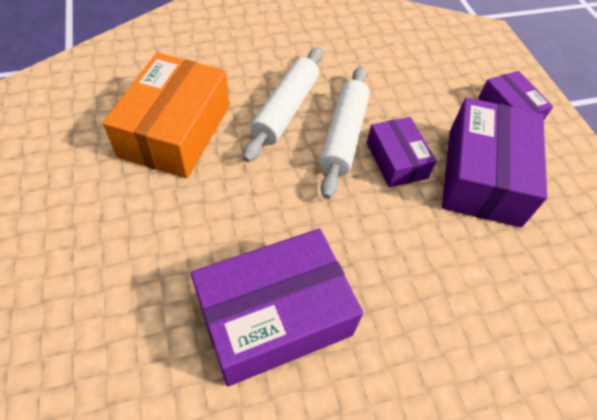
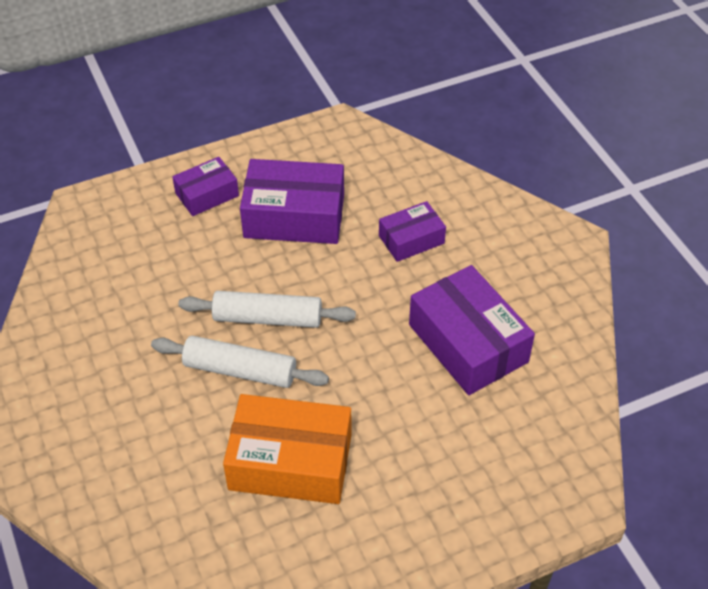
camera: 95 degrees left, 5 degrees down
(396, 160) = (289, 276): purple box -> purple box (411, 239)

